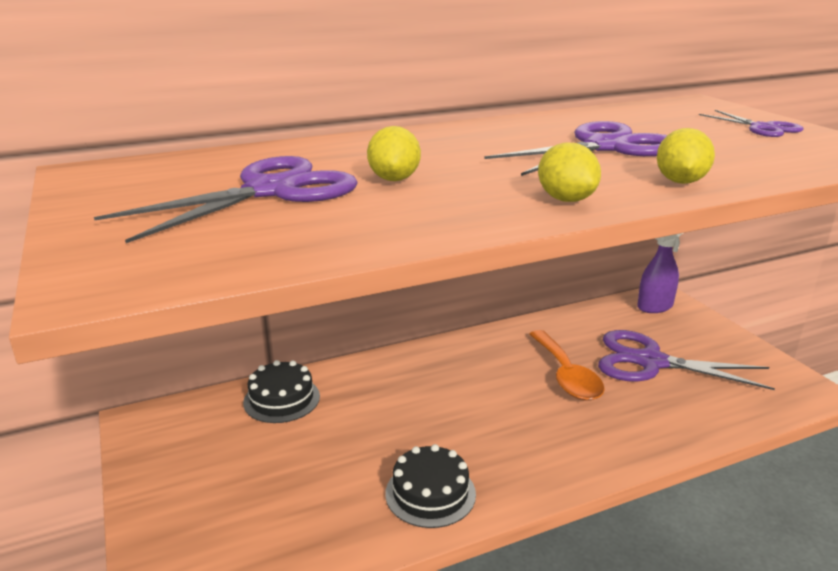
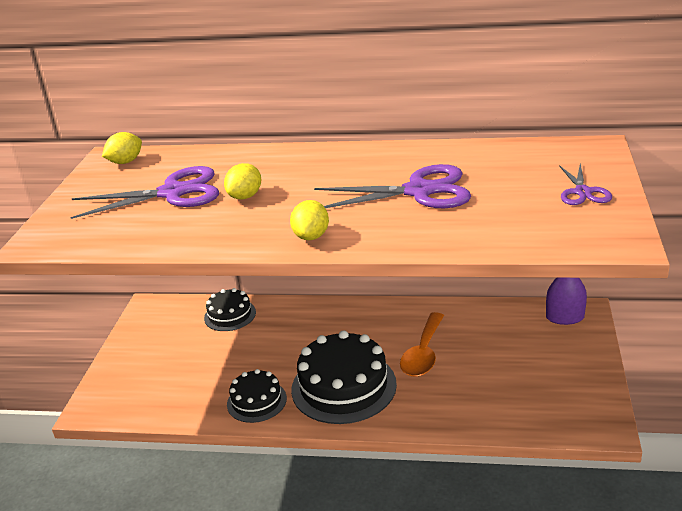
camera: 35 degrees right, 5 degrees up
(520, 437) = (343, 386): none -> black cake
(650, 362) = (500, 362): purple scissors -> none
(680, 182) = (407, 237): yellow lemon -> yellow lemon (125, 162)

